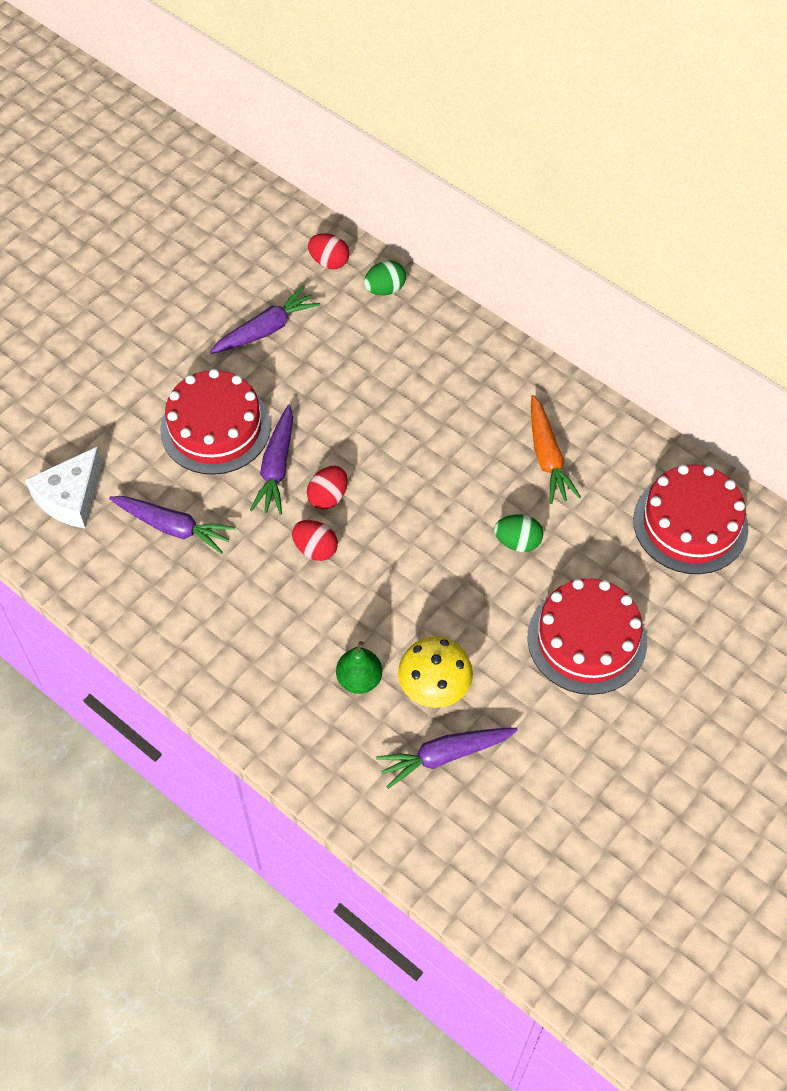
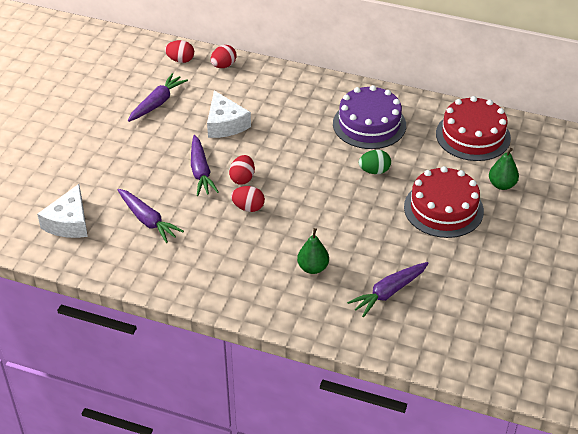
camera: 20 degrees left, 15 degrees down
(173, 527) = (148, 220): purple carrot -> purple carrot turned 45 degrees clockwise
(215, 428) = (149, 161): red cake -> none
(344, 394) = (225, 124): none -> white cheese
(385, 289) = (223, 66): green egg -> red egg
(434, 690) = (363, 260): yellow mushroom -> none
(547, 457) = (369, 124): orange carrot -> purple cake
(692, 625) = (502, 185): none -> green pear

